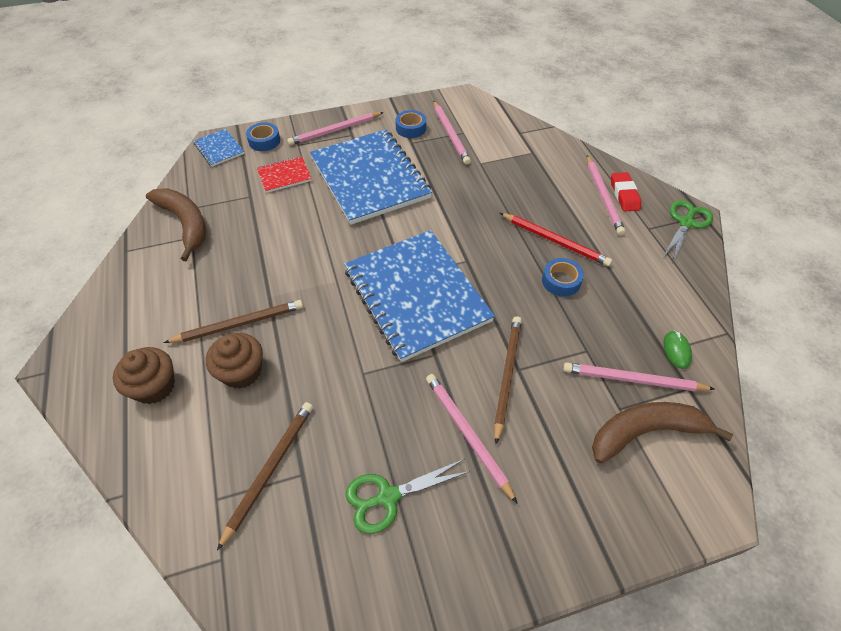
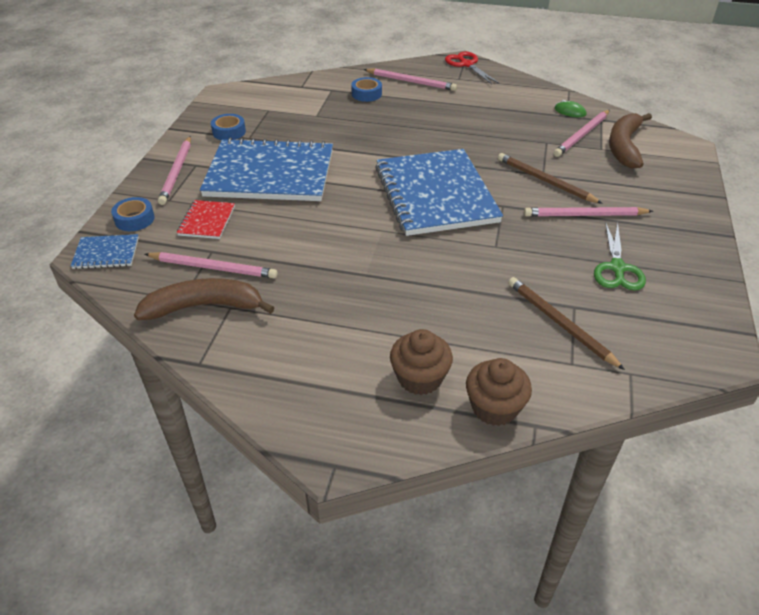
camera: 60 degrees left, 10 degrees down
(239, 324) = (384, 302): brown pencil -> none
(242, 372) = (444, 314): brown cupcake -> brown cupcake (494, 407)
(416, 295) = (435, 194): blue notebook -> blue notebook turned 75 degrees clockwise
(450, 134) = (263, 116): pink pencil -> pink pencil (213, 268)
(555, 241) = (436, 116): red pencil -> none
(561, 281) = (477, 128): blue tape -> blue tape (366, 94)
(624, 194) = (417, 74): red eraser -> none
(686, 223) = (467, 64): green scissors -> red scissors

